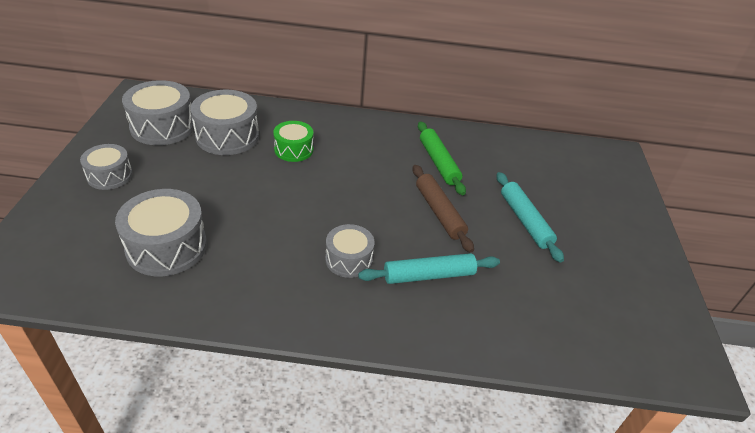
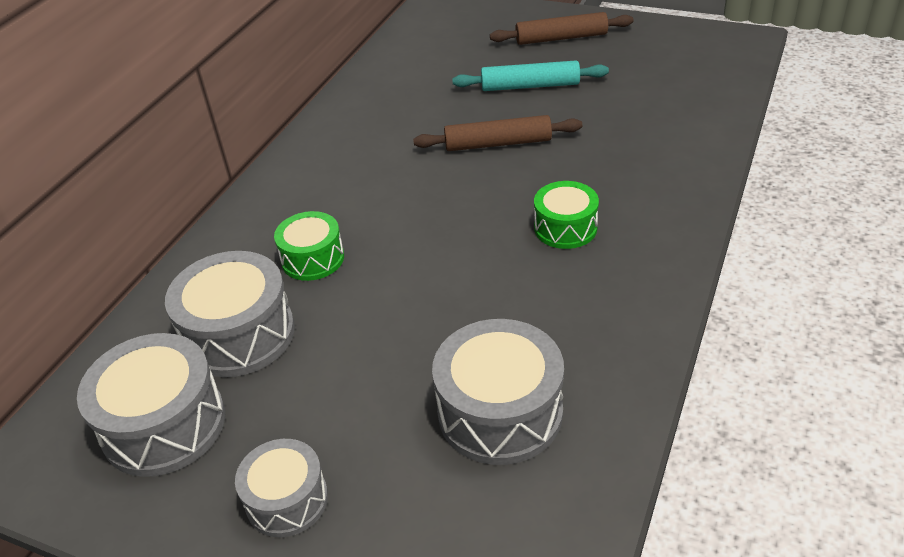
camera: 65 degrees left, 0 degrees up
(349, 259) = (565, 228): grey drum -> green drum
(429, 275) = (604, 168): turquoise rolling pin -> none
(439, 162) = (401, 128): green rolling pin -> none
(610, 232) = (561, 38): none -> brown rolling pin

